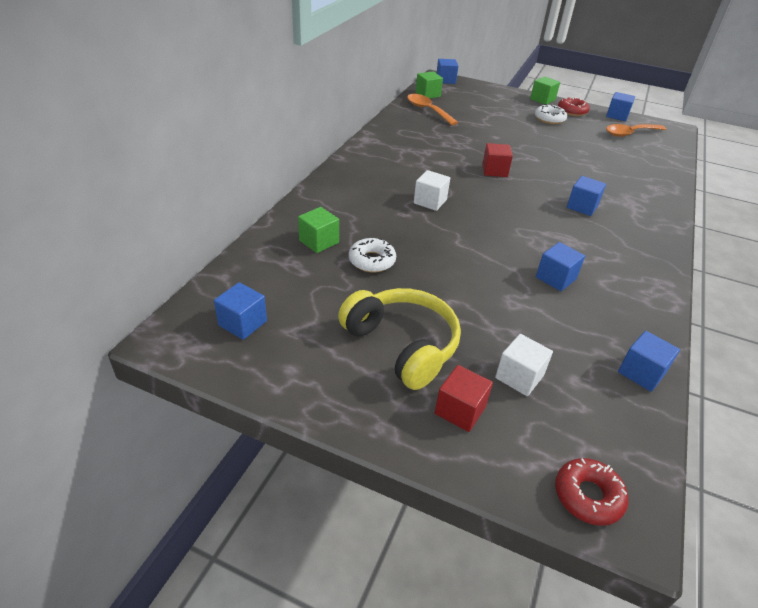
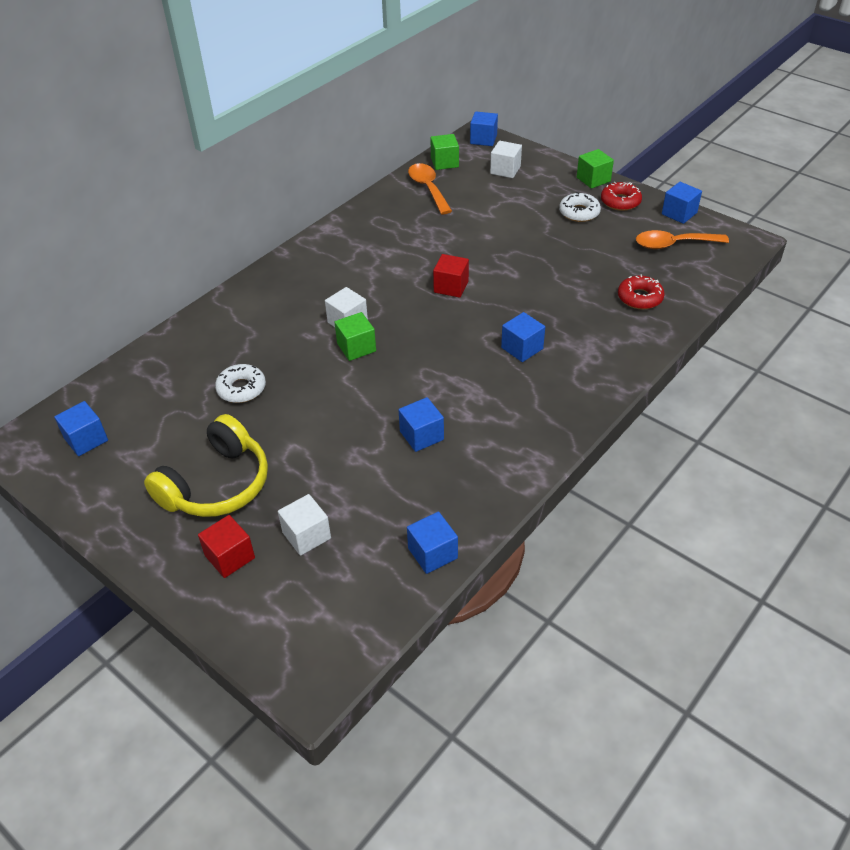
camera: 20 degrees right, 5 degrees up
(319, 241) = (201, 359): green cube -> green cube (356, 347)
(402, 345) = (217, 485): yellow headphones -> yellow headphones turned 60 degrees clockwise
(476, 97) = (505, 170): none -> white cube
(588, 496) = (291, 654): red donut -> red donut (640, 298)

